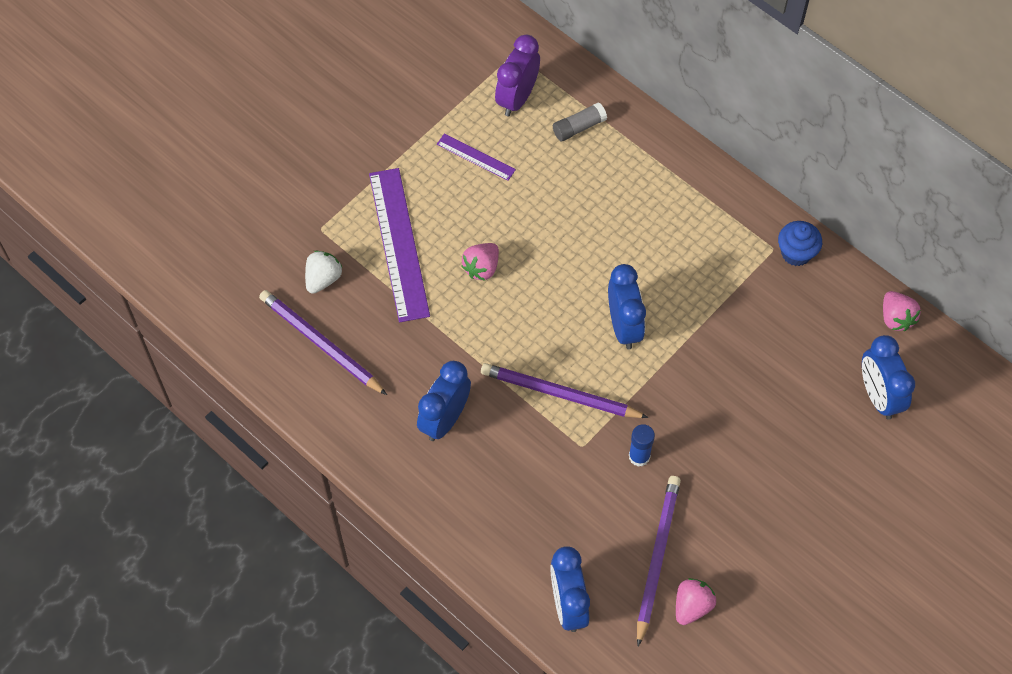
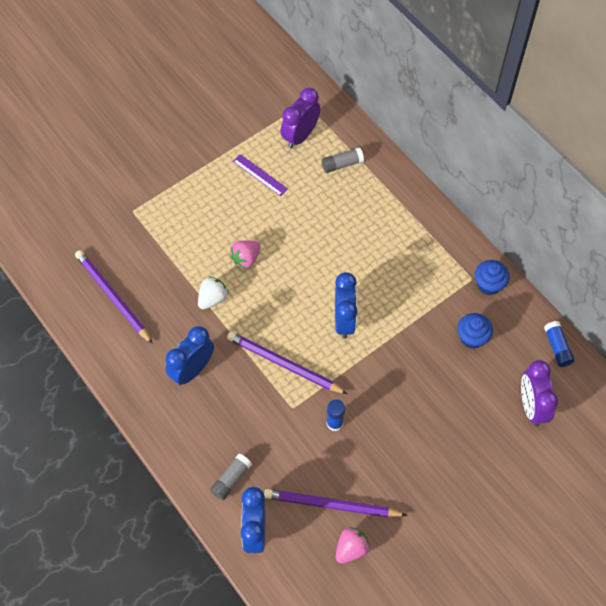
camera: 10 degrees right, 0 degrees up
(323, 279) = (126, 248): white strawberry -> white strawberry (212, 298)
(399, 244) = (188, 231): purple ruler -> none
(524, 547) = (231, 479): none -> grey glue stick
(656, 557) = (331, 505): purple pencil -> purple pencil turned 105 degrees counterclockwise
(788, 323) = (472, 338): none -> blue cupcake
(878, 396) = (531, 406): blue clock -> purple clock
(896, 318) = (557, 347): pink strawberry -> blue glue stick

